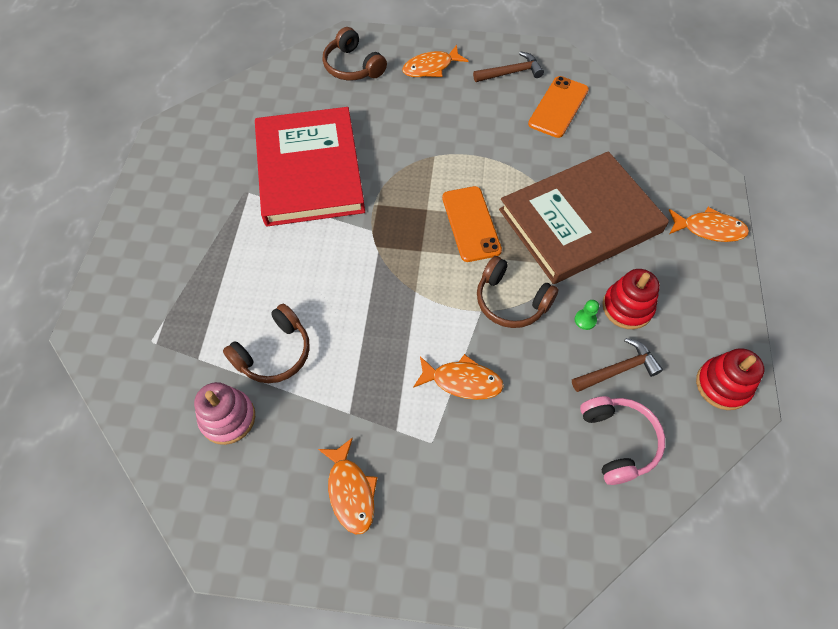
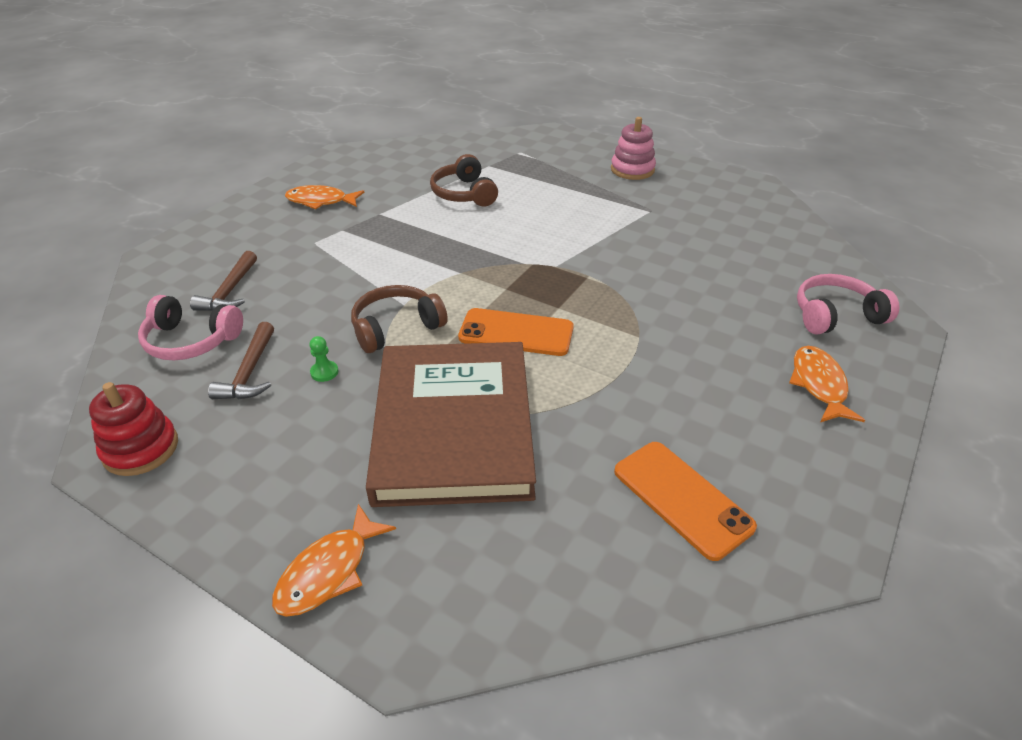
camera: 115 degrees right, 20 degrees down
(228, 418) = (428, 168): pink stacking toy -> pink stacking toy (632, 170)
(309, 170) = (661, 248): red book -> none
(352, 66) = (835, 315): brown headphones -> pink headphones
(462, 381) = (346, 272): orange fish -> none
(511, 72) = (786, 471): brown hammer -> brown hammer (230, 291)
(627, 307) = (305, 413): red stacking toy -> none

